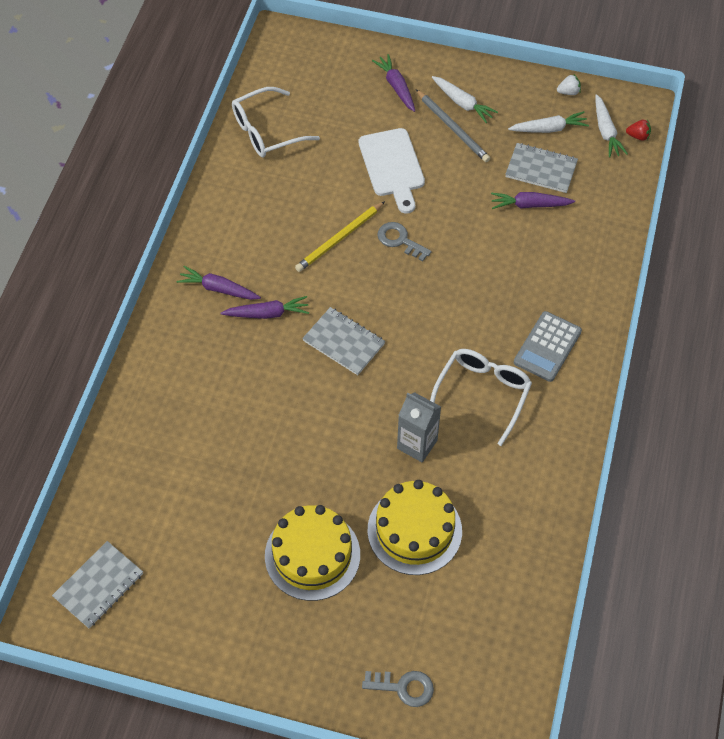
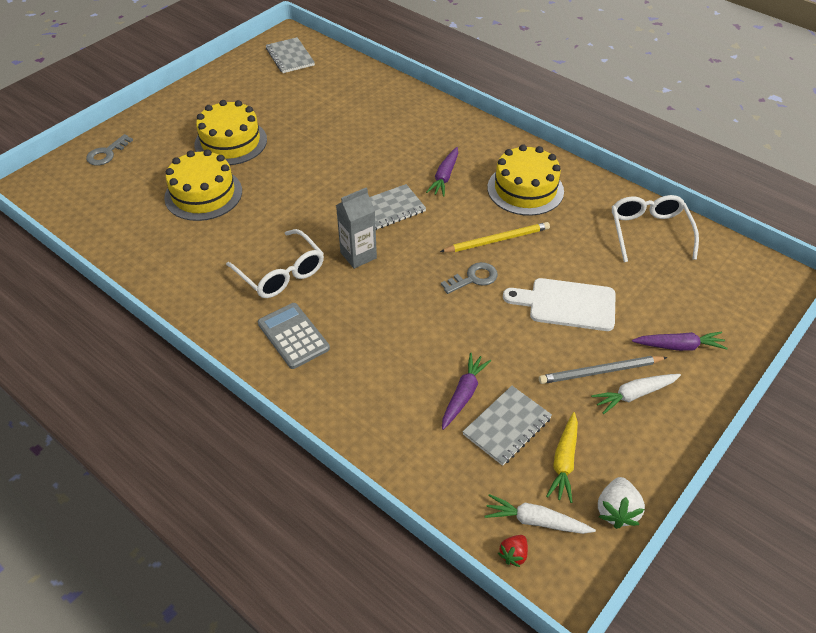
camera: 115 degrees right, 10 degrees down
(218, 289) = (484, 158): purple carrot -> none
(252, 239) = (525, 189): none -> yellow cake
(339, 239) = (497, 240): yellow pencil -> yellow pencil turned 90 degrees clockwise
(417, 444) = (268, 219): grey carton -> grey carton (358, 255)
(549, 129) = (564, 461): white carrot -> yellow carrot
(568, 92) = (616, 510): white strawberry -> white strawberry, size x1.62

